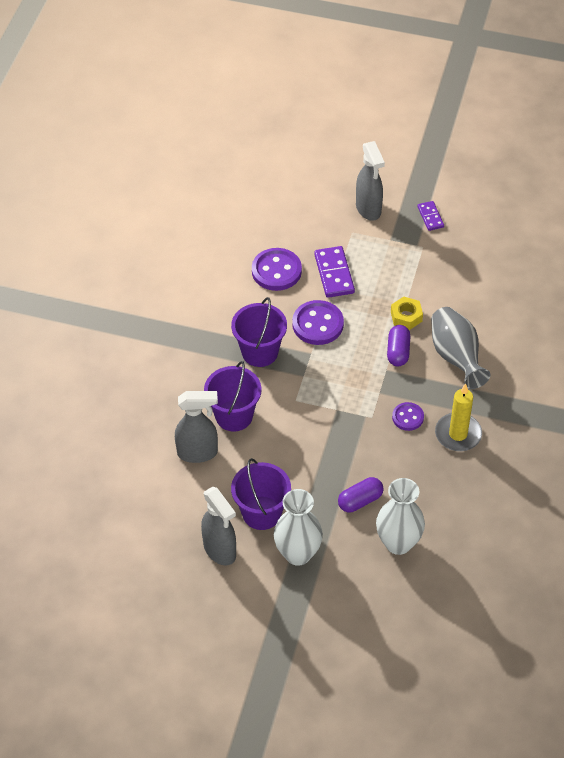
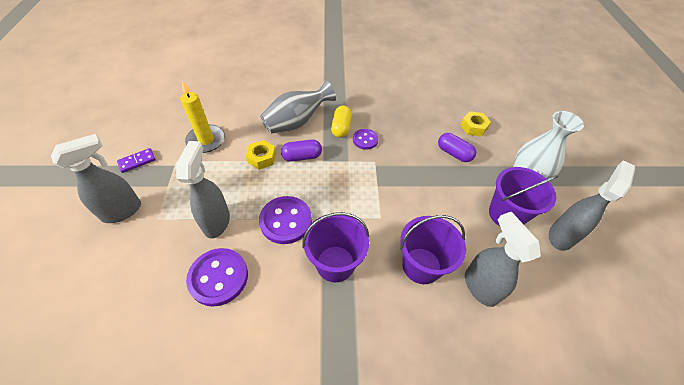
camera: 110 degrees left, 0 degrees up
(334, 274) = (217, 221): purple domino -> grey spray bottle
(398, 543) = (473, 127): white vase -> yellow nut
(435, 399) = (341, 128): none -> yellow capsule
(458, 434) = (367, 111): yellow candle -> yellow candle (206, 140)

